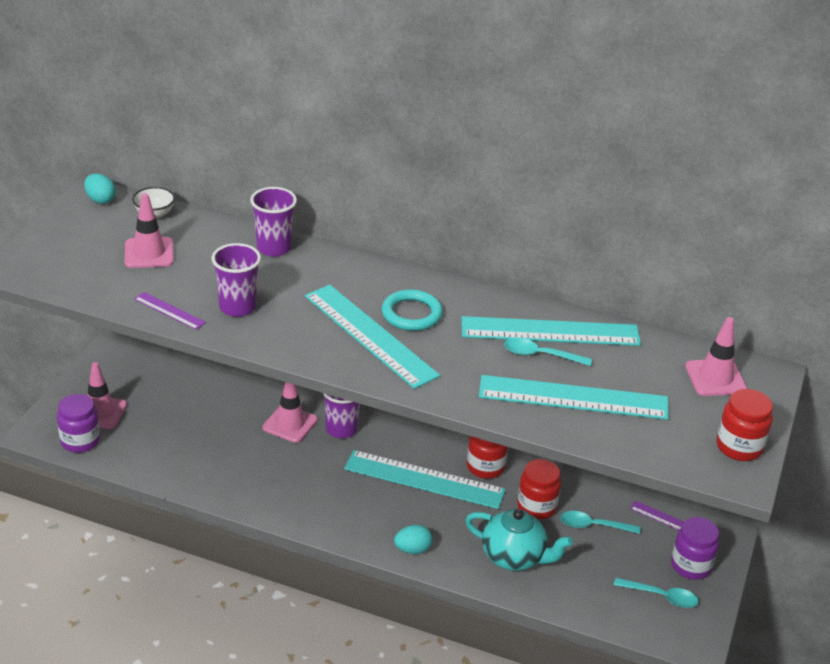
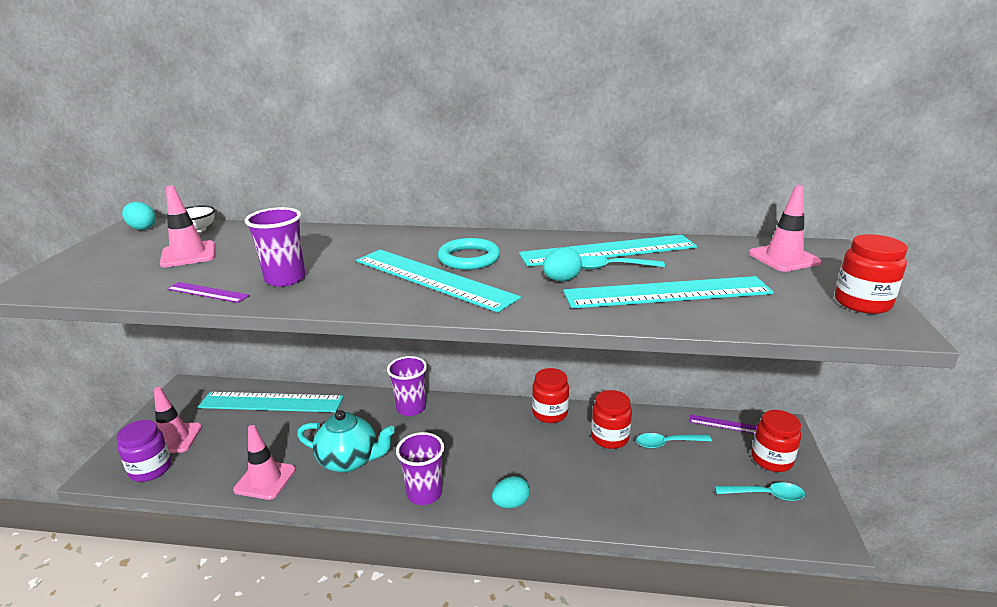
camera: 10 degrees left, 10 degrees down
(274, 248) = (318, 235): purple cup -> purple cup (424, 493)
(290, 424) = (362, 413): pink traffic cone -> pink traffic cone (265, 480)
(424, 480) = (499, 435): turquoise ruler -> turquoise ruler (271, 402)
(486, 361) = (561, 280): none -> turquoise egg
(514, 557) = (611, 488): turquoise teapot -> turquoise teapot (349, 460)
(691, 566) = (771, 460): purple jar -> red jar

